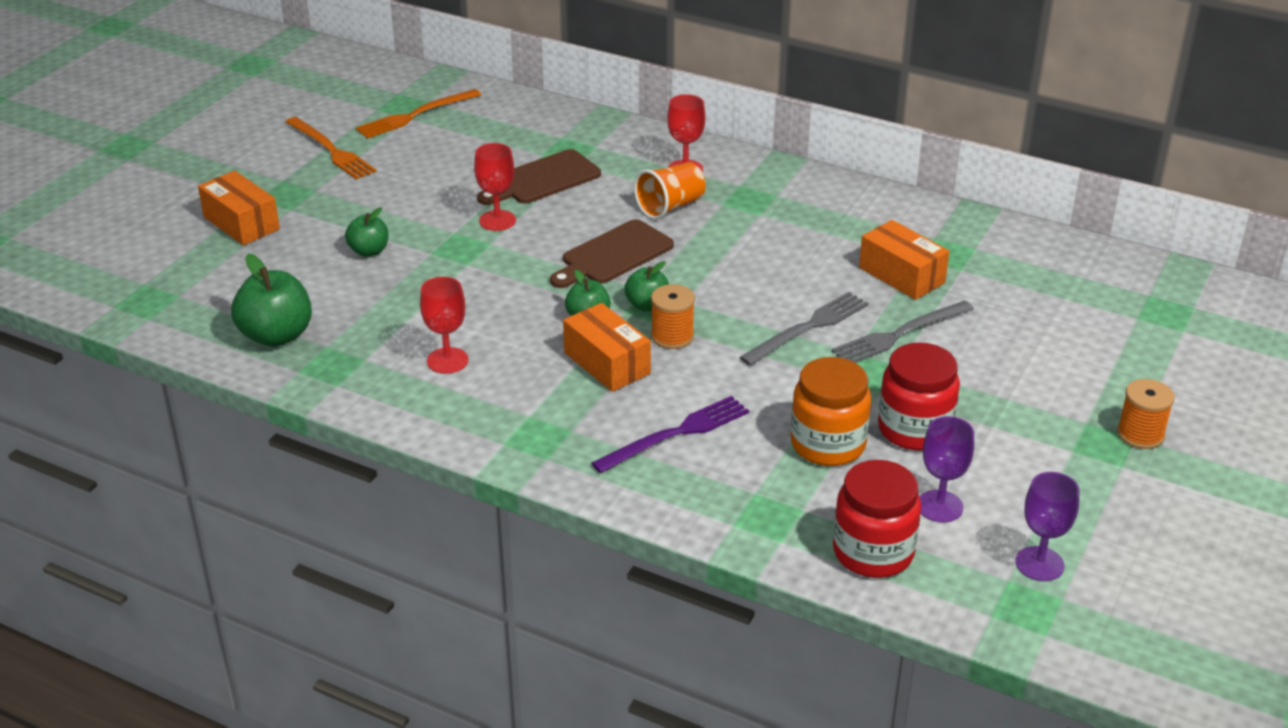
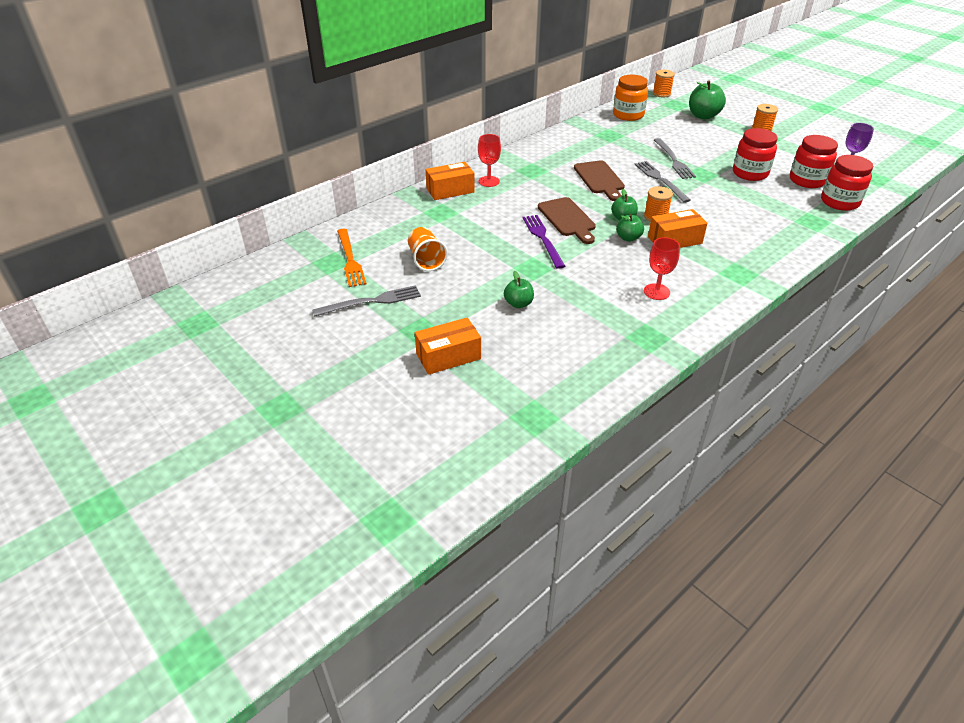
camera: 70 degrees left, 5 degrees up
(276, 335) = (605, 356): green apple -> green apple (703, 116)
(331, 150) = (371, 301): orange fork -> grey fork
(497, 220) = (508, 250): red goblet -> none
(542, 179) = (469, 226): brown cutting board -> brown cutting board (600, 179)
(670, 207) = (526, 193): orange cup -> orange cup (426, 260)
(676, 434) = (743, 232): purple fork -> purple fork (543, 239)
(828, 444) = (758, 195): orange jar -> orange jar (628, 115)
(901, 275) = (623, 149): orange box -> orange box (450, 190)
(939, 506) = (807, 180): purple goblet -> red jar
(1204, 289) = (661, 94): none -> orange spool

